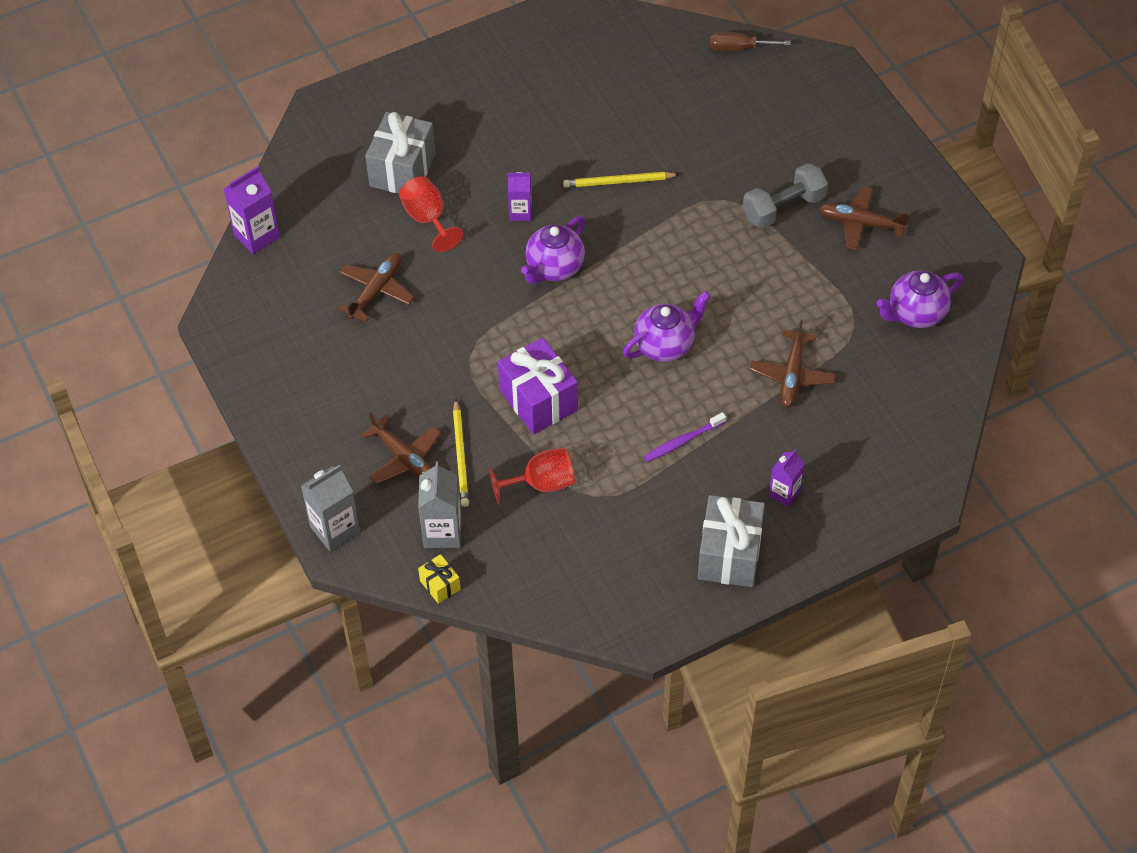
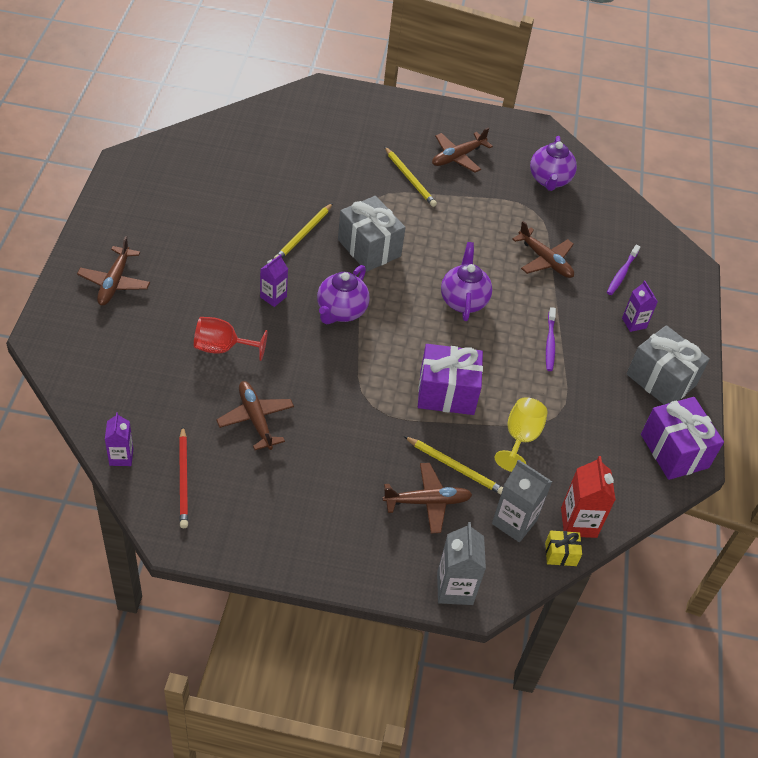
camera: 60 degrees left, 5 degrees down
(257, 236) = (121, 457): purple carton -> purple carton, size x0.65
(273, 288) = (184, 479): none -> red pencil
(402, 170) = (161, 332): grey gift -> grey gift (369, 248)
(424, 103) = (114, 282): none -> brown plane
(487, 580) = (578, 522): none -> red carton
(542, 483) = (520, 438): red goblet -> yellow goblet
(554, 268) = (341, 311): purple teapot -> purple teapot turned 45 degrees clockwise
(647, 611) = (674, 451): none -> purple gift
(739, 48) = (260, 114): brown screwdriver -> none
(784, 208) = (410, 179): grey dumbbell -> yellow pencil
(845, 446) = (622, 273): none -> purple toothbrush

